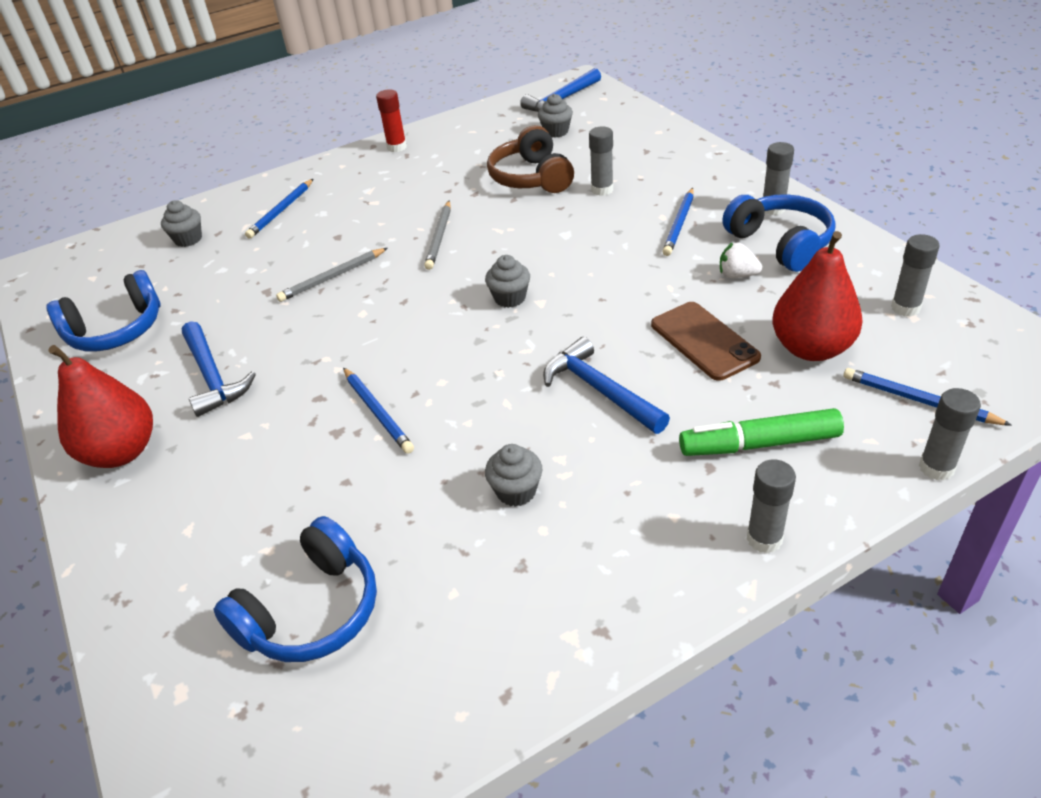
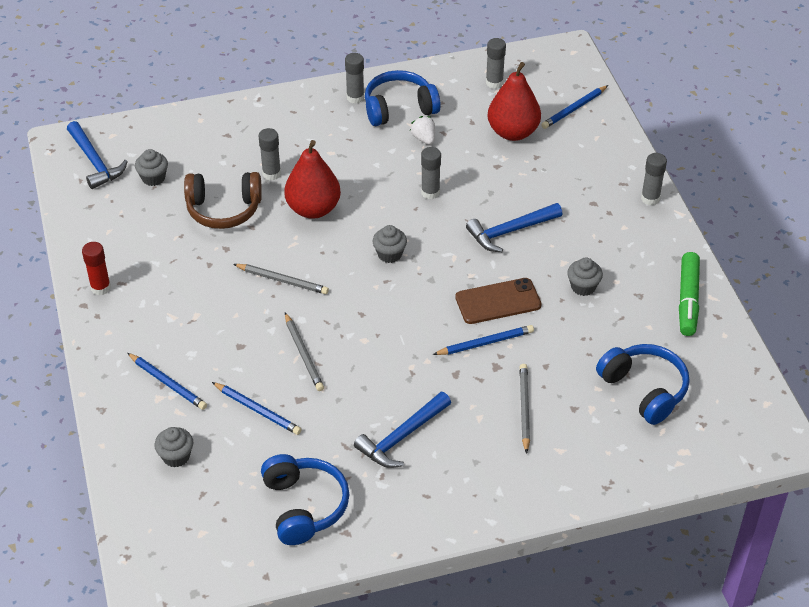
camera: 80 degrees left, 5 degrees up
(122, 452) = (468, 492): red pear -> red pear (313, 209)
(212, 376) = (402, 437): blue hammer -> blue hammer turned 150 degrees clockwise
(263, 475) = (524, 408): none -> grey pencil
(679, 224) = (346, 147): blue pencil -> blue pencil (257, 410)
(704, 341) = (484, 173): brown phone -> brown phone (498, 301)
(737, 275) = (424, 138): white strawberry -> white strawberry turned 120 degrees clockwise
(759, 444) = (583, 179): green marker -> green marker (687, 300)
(936, 468) = (624, 123): grey glue stick -> grey glue stick (430, 192)

